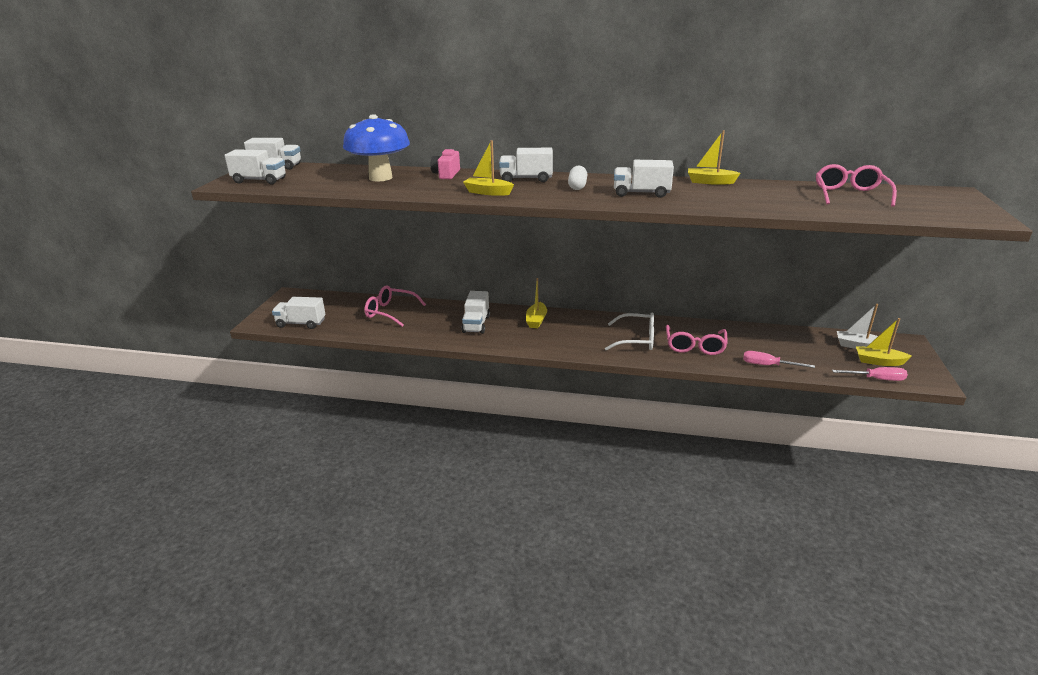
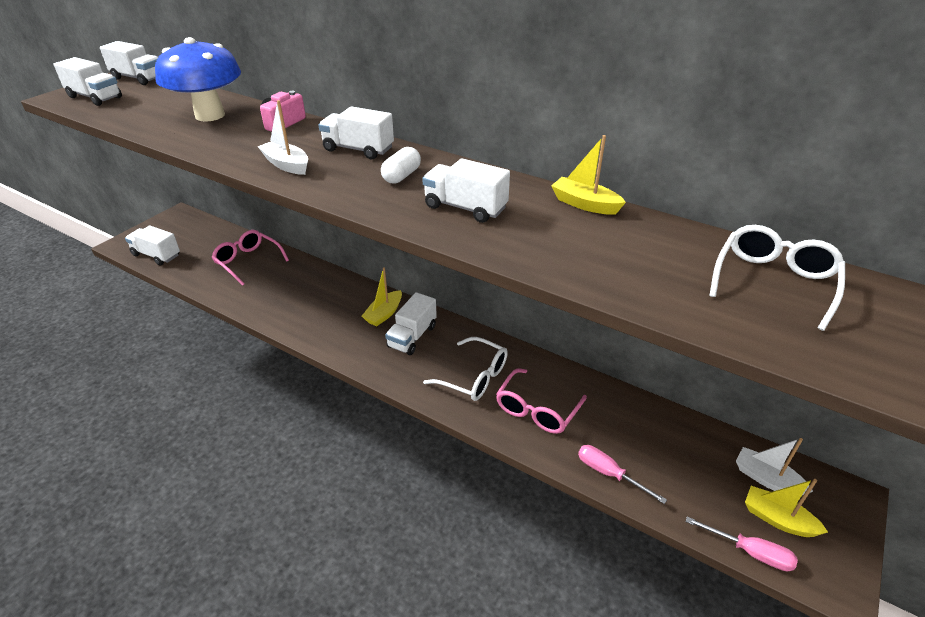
camera: 20 degrees right, 10 degrees up
(476, 324) = (317, 302): white truck -> white truck (412, 336)
(488, 192) = (287, 165): yellow boat -> white boat
(850, 195) = (773, 282): pink glasses -> white glasses

